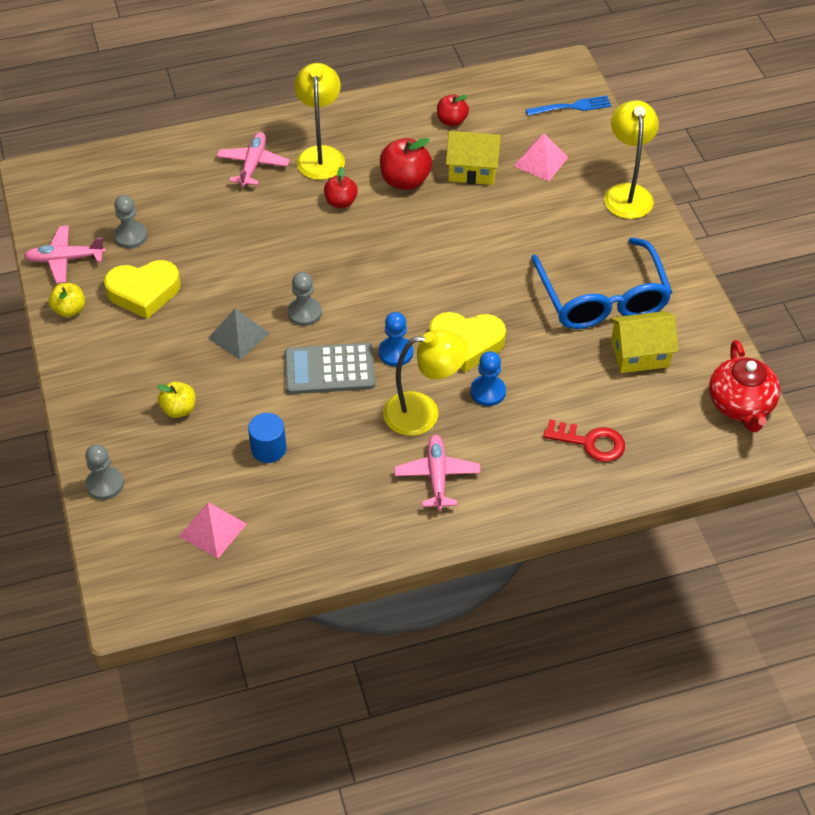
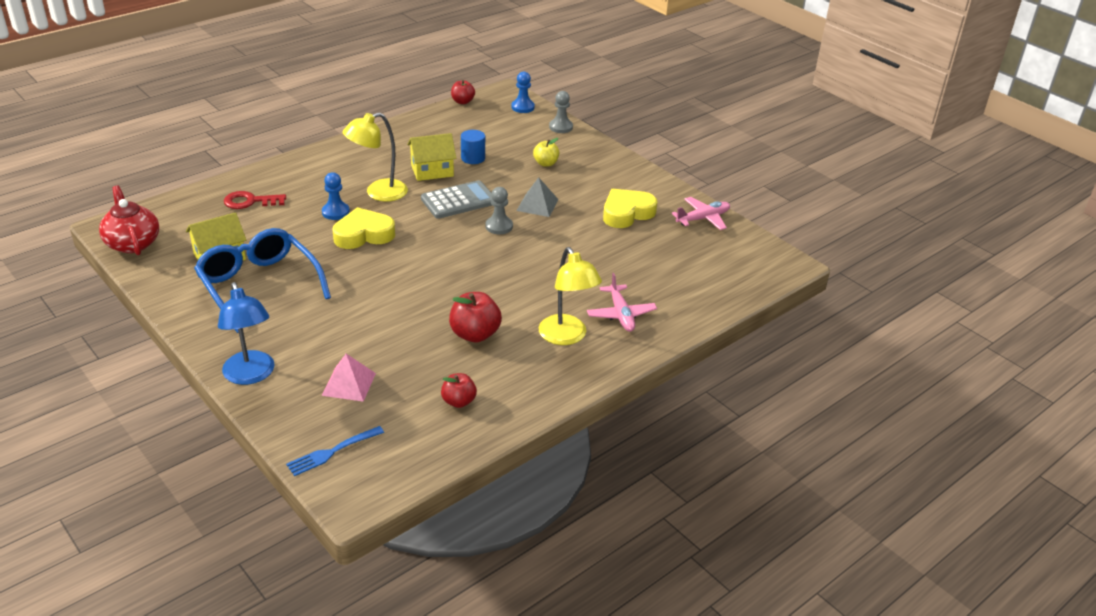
camera: 155 degrees right, 15 degrees down
(69, 310) = (668, 193): yellow apple -> none
(131, 236) = (671, 242): grey pawn -> none
(213, 530) = (481, 123): pink pyramid -> none
(341, 202) = (522, 304): red apple -> red apple (462, 101)
(395, 352) = (415, 219): blue pawn -> blue pawn (523, 107)
(437, 476) = (354, 167): pink plane -> none
(472, 170) = (415, 359): yellow house -> yellow house (432, 171)
(627, 193) = (251, 375): yellow lamp -> blue lamp

